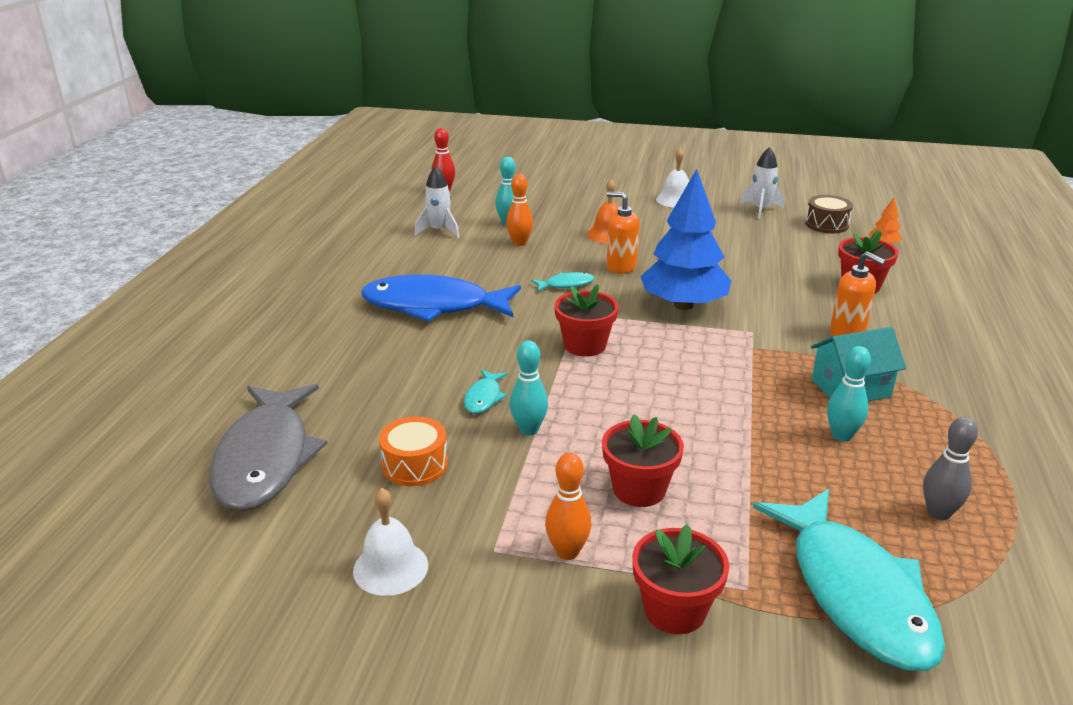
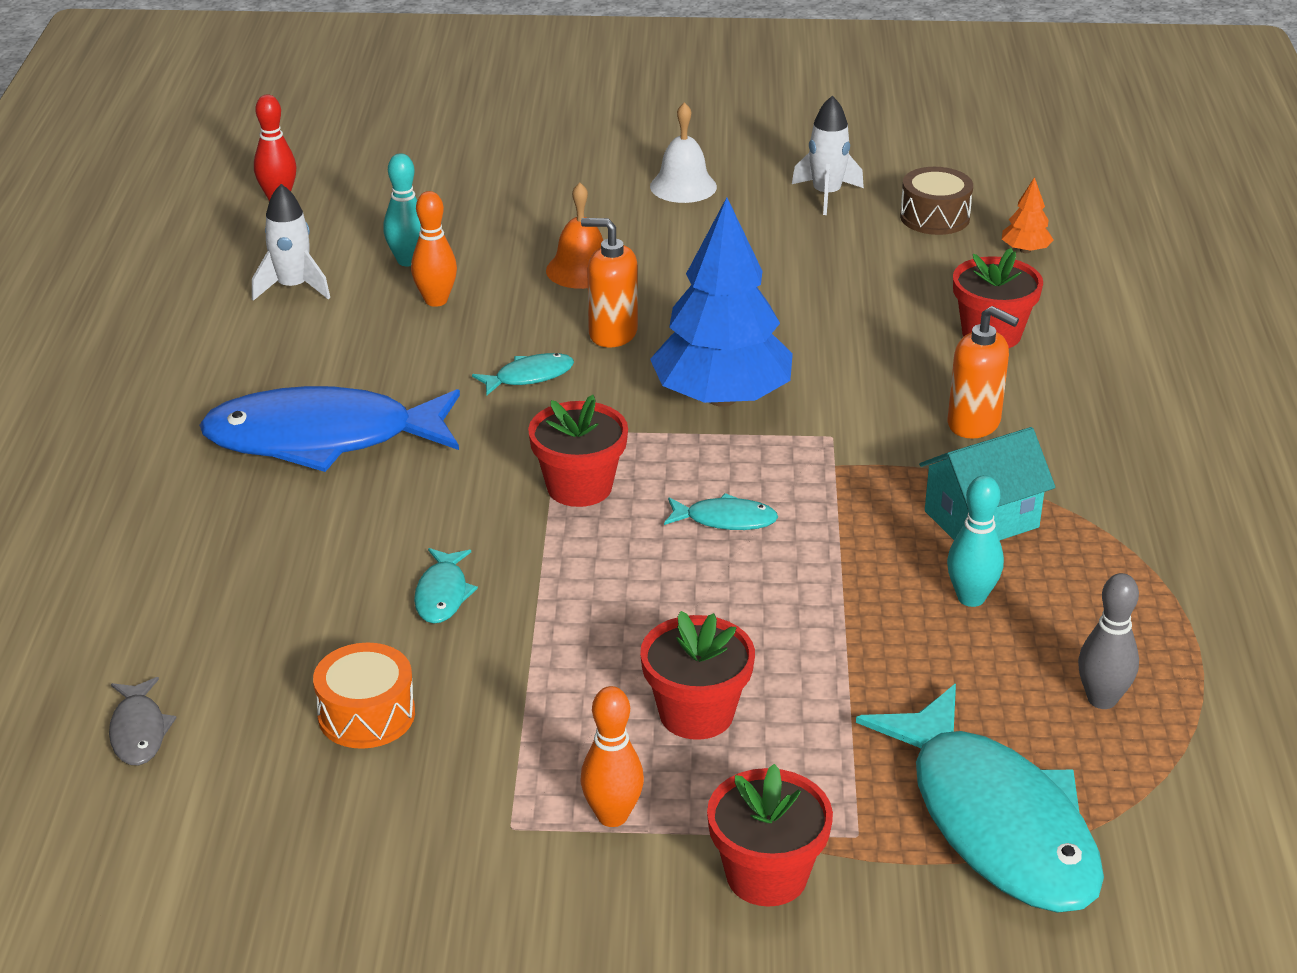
camera: 10 degrees left, 5 degrees up
(265, 458) = (139, 731): grey fish -> grey fish, size x0.41
(390, 567) = (374, 868): white bell -> none
(529, 429) = (521, 639): turquoise bowling pin -> none
(676, 372) = (725, 520): none -> turquoise fish

